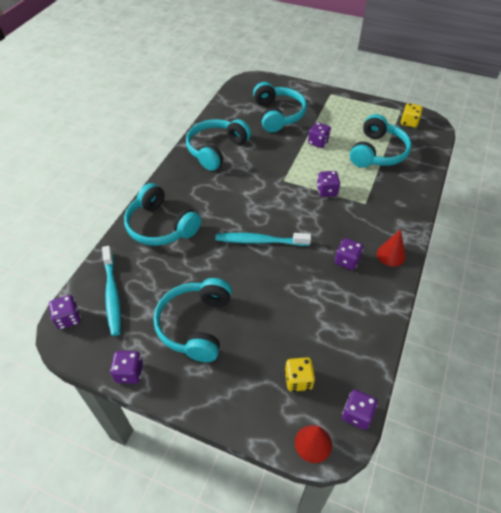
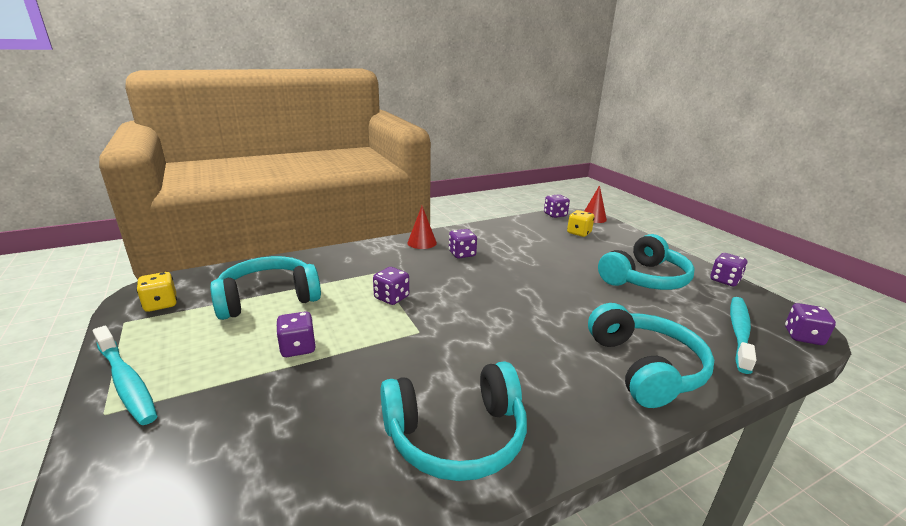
camera: 140 degrees left, 25 degrees down
(260, 241) = (525, 297): turquoise toothbrush -> turquoise toothbrush (126, 381)
(277, 115) = (256, 435): turquoise headphones -> none

